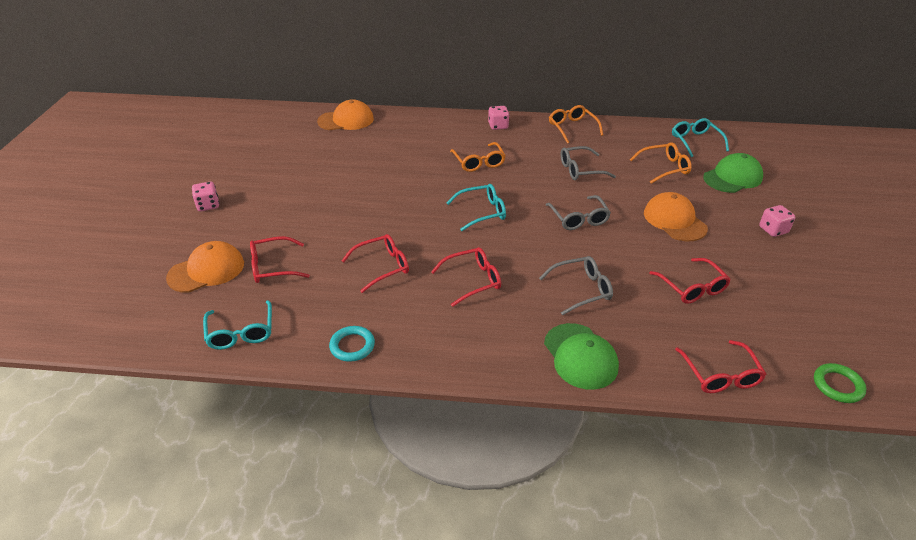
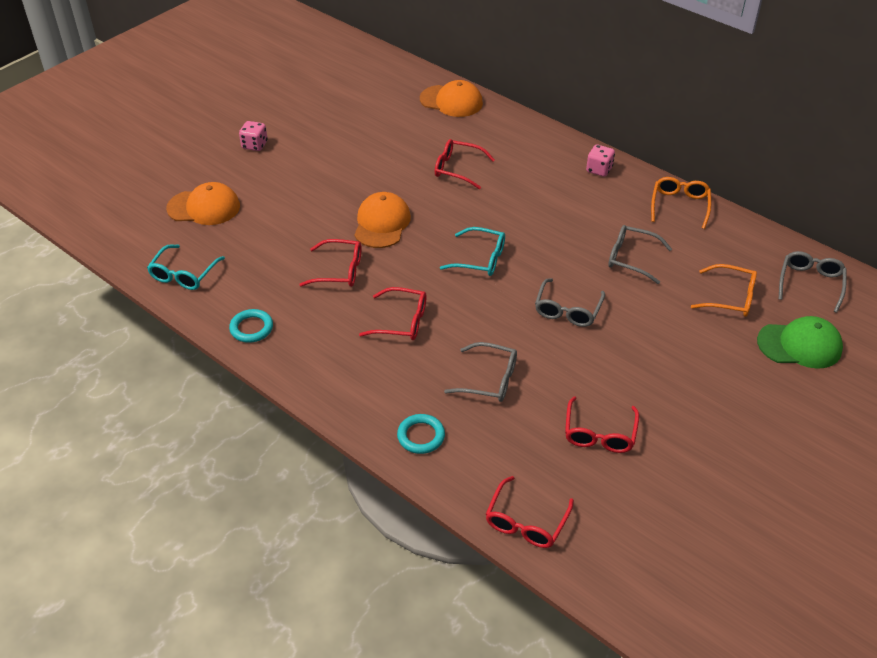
camera: 35 degrees right, 5 degrees up
(273, 267) = (254, 228): red glasses -> red glasses (458, 169)
(478, 162) = (533, 204): orange glasses -> none
(580, 356) = (421, 436): green cap -> turquoise ring
(674, 220) = (667, 360): orange cap -> orange cap (382, 223)
(695, 141) = (810, 283): turquoise glasses -> grey glasses
(773, 230) = (768, 423): pink dice -> none
(837, 385) = (628, 595): green ring -> none

